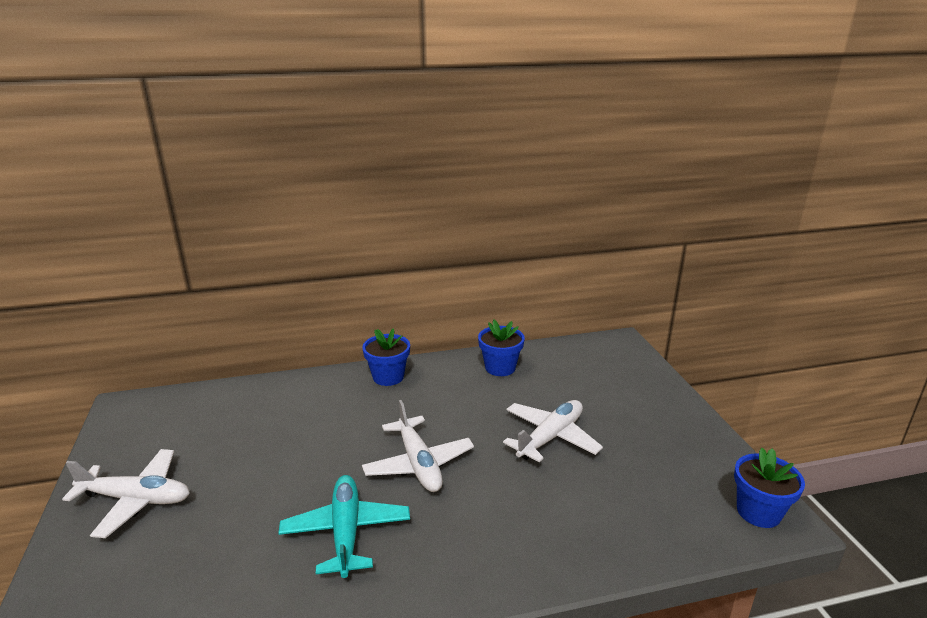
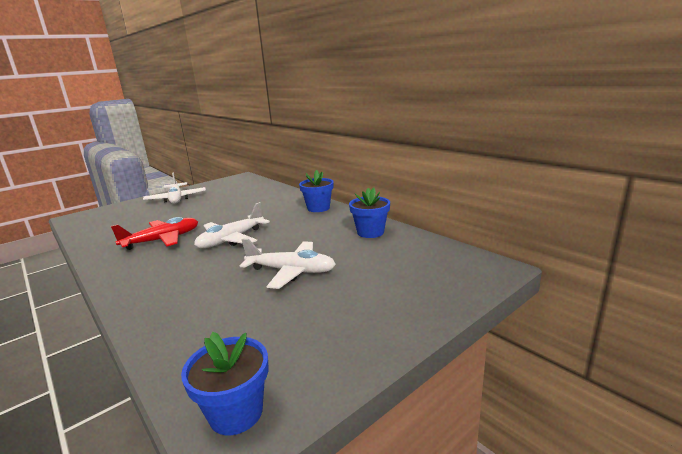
camera: 65 degrees right, 5 degrees down
(346, 532) = (162, 240): turquoise plane -> red plane

